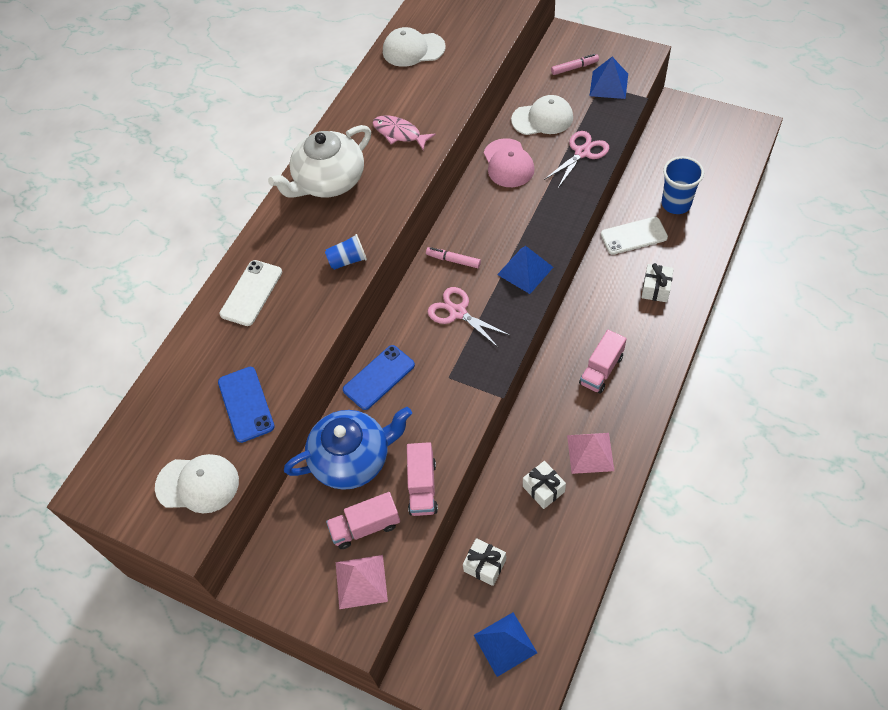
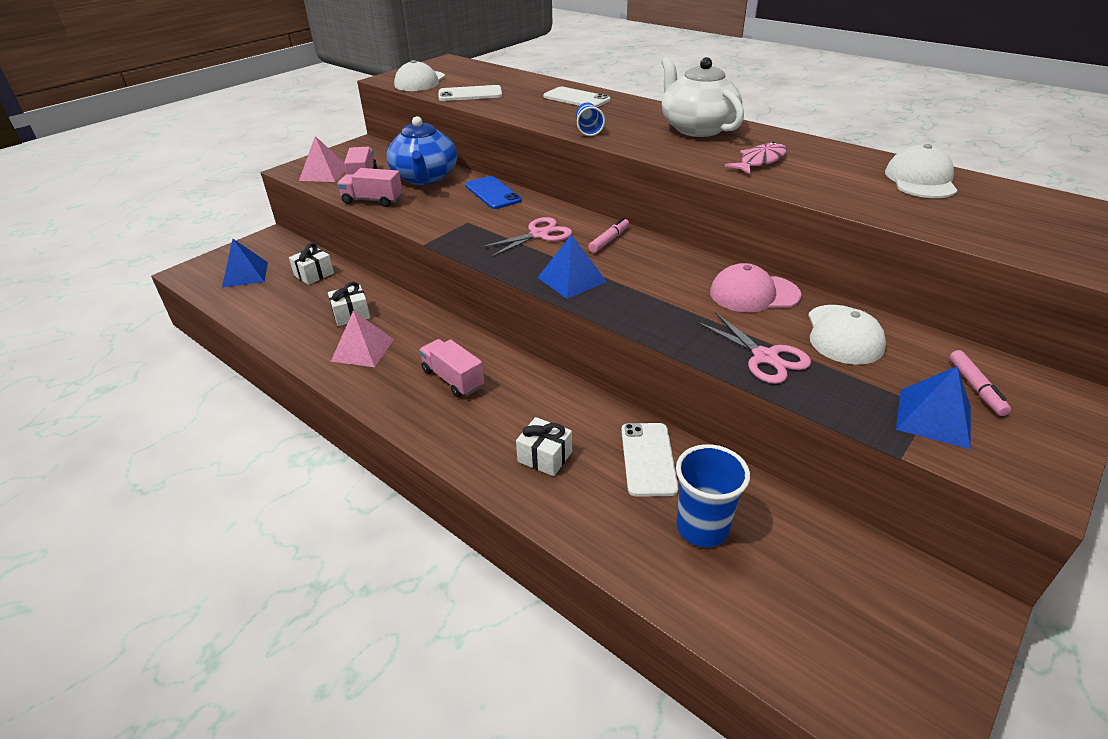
camera: 100 degrees right, 20 degrees down
(246, 404) = (470, 94): blue phone -> white phone

